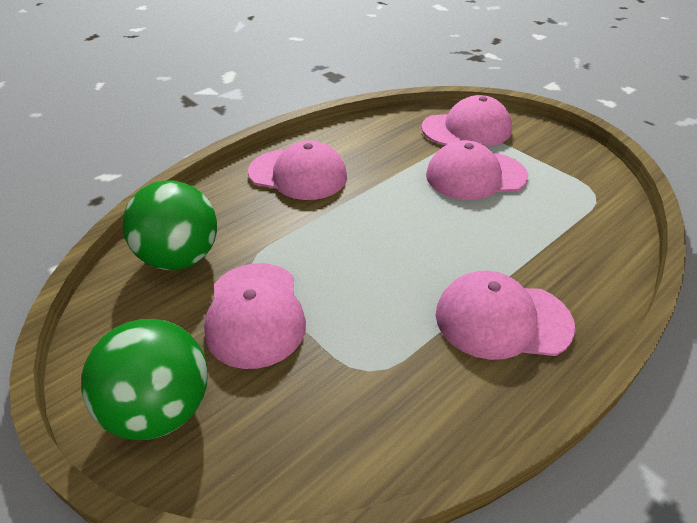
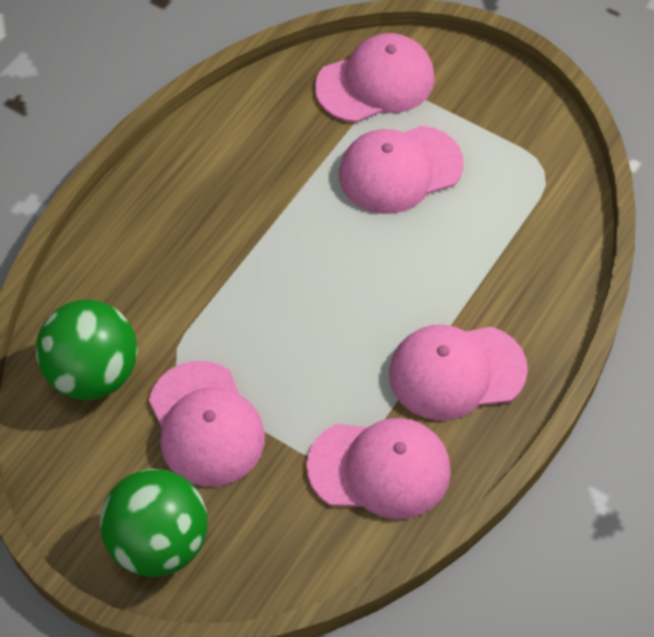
camera: 15 degrees left, 15 degrees up
(298, 174) = (180, 215): pink cap -> pink cap (380, 469)

